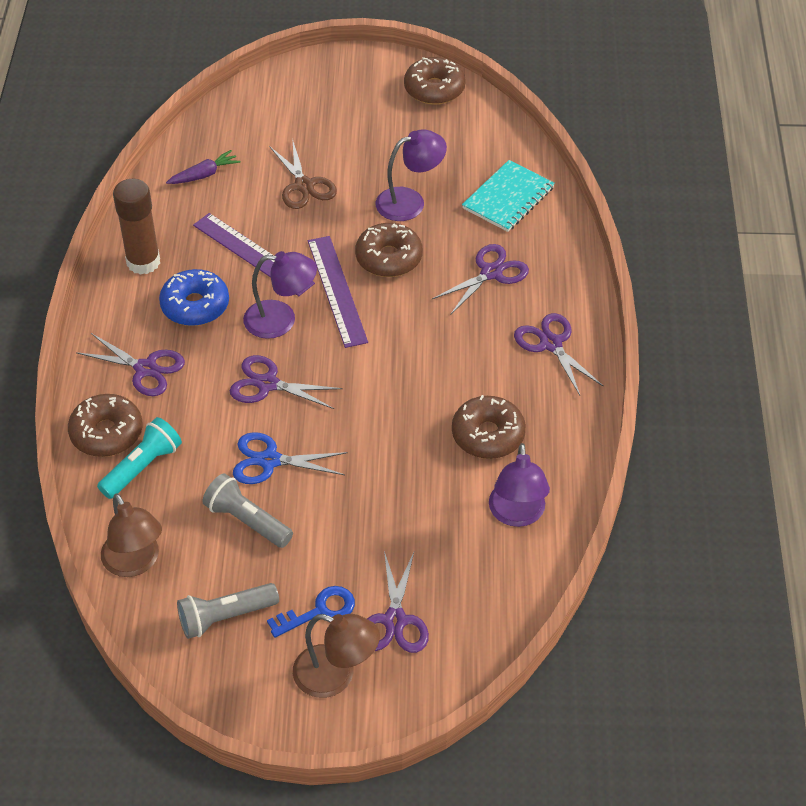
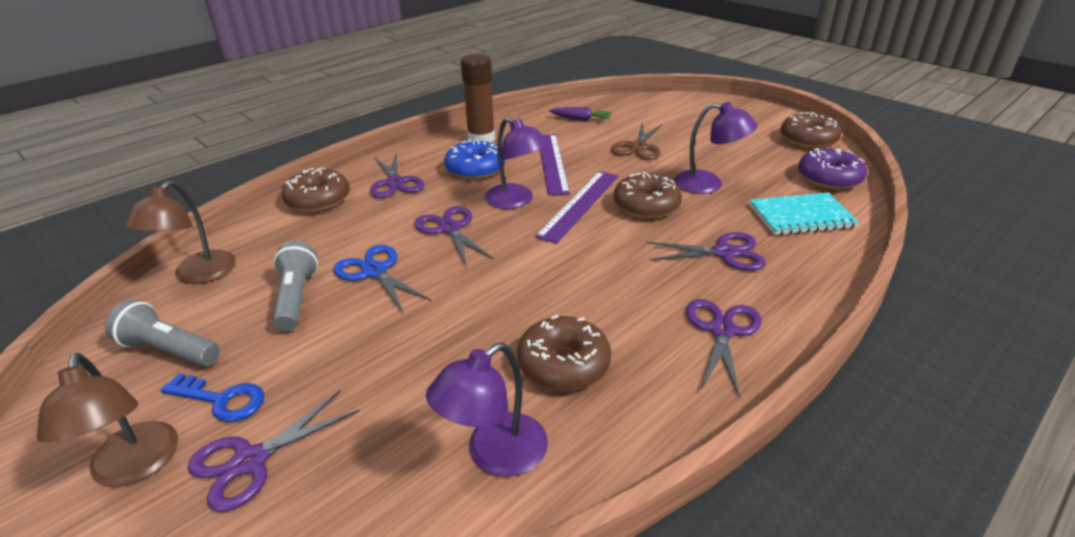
camera: 45 degrees right, 15 degrees down
(142, 467) = (302, 227): turquoise flashlight -> none
(491, 137) = (829, 178): none -> purple donut

